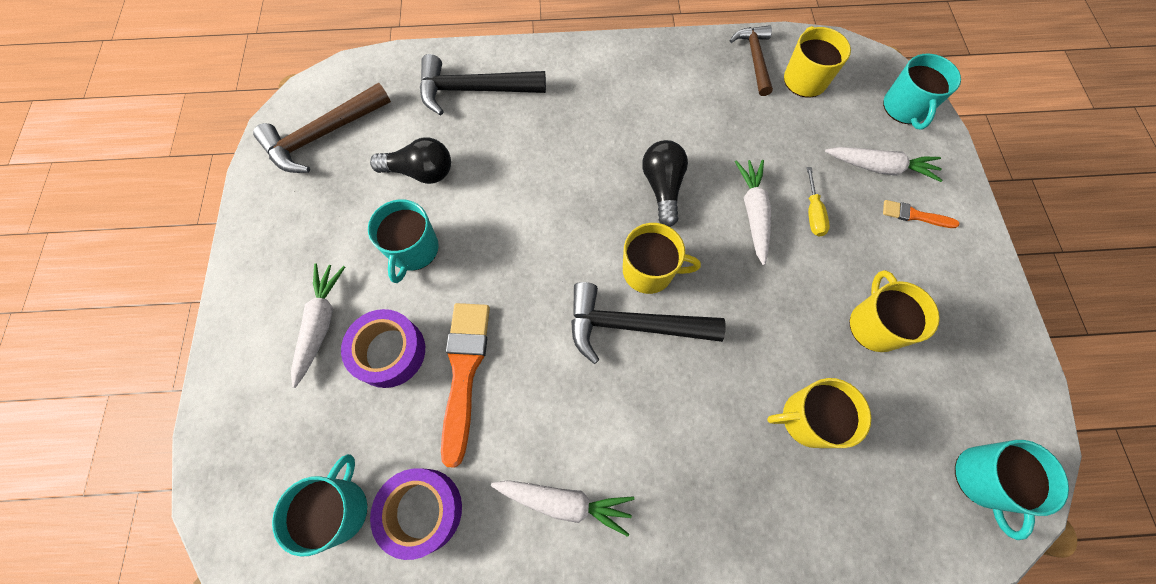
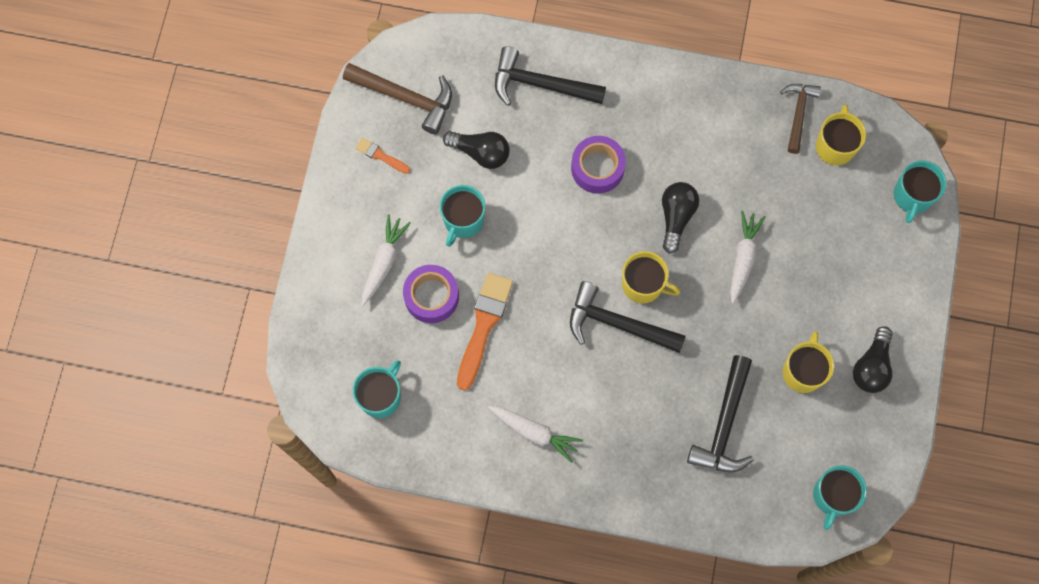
camera: 15 degrees right, 5 degrees up
(323, 135) = (405, 98): brown hammer -> brown hammer turned 135 degrees counterclockwise
(422, 510) = (436, 412): purple tape -> purple tape (597, 168)
(807, 419) = (724, 424): yellow mug -> black hammer
(812, 212) = (792, 270): yellow screwdriver -> none
(879, 167) = (864, 245): white carrot -> none
(915, 215) = (875, 294): orange brush -> orange brush (380, 155)
(950, 298) = (871, 366): none -> black light bulb

